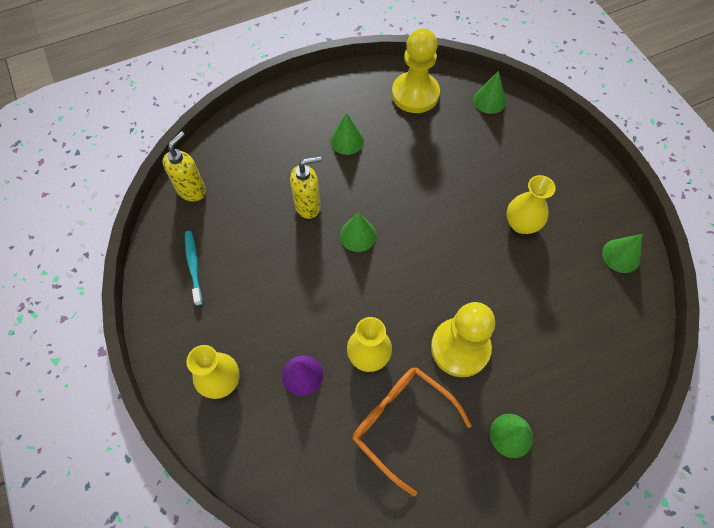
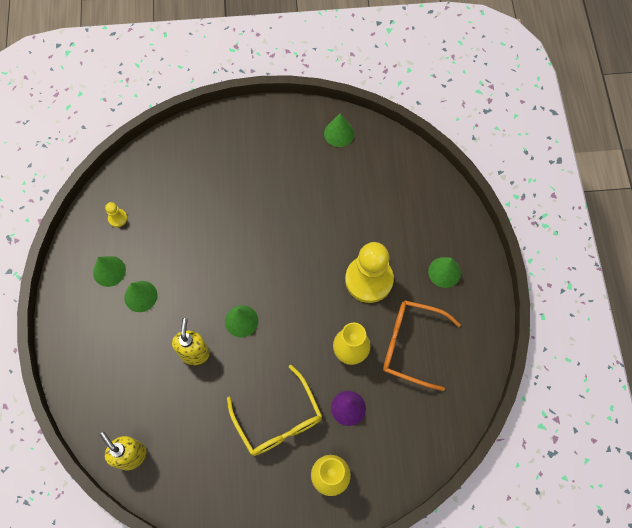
camera: 70 degrees left, 5 degrees up
(193, 266) = (214, 474): turquoise toothbrush -> none
(266, 307) = (278, 420): none -> yellow glasses
(401, 423) = (411, 345): orange glasses -> orange glasses turned 45 degrees clockwise
(415, 94) = (117, 218): yellow pawn -> yellow pawn, size x0.41
(489, 100) = (154, 160): green cone -> green cone (109, 271)
(521, 224) = (284, 190): yellow vase -> none

